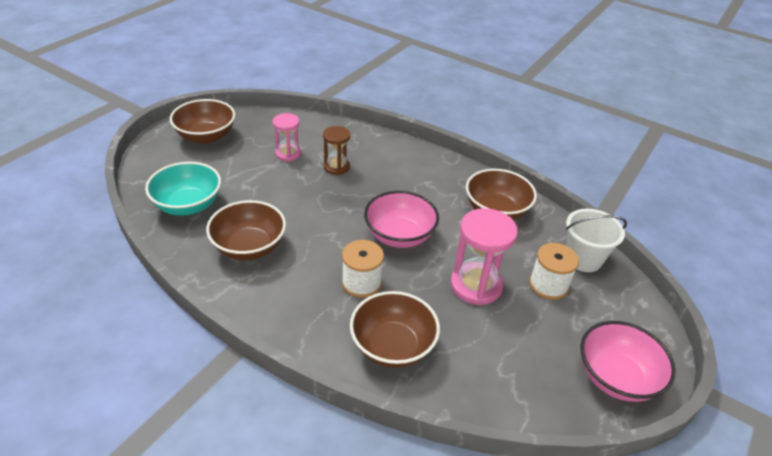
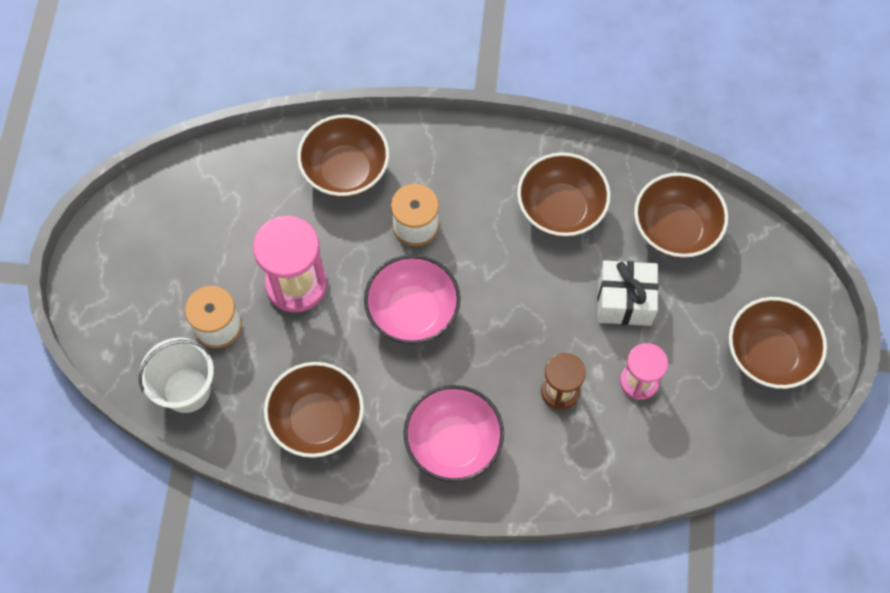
camera: 155 degrees right, 25 degrees up
(188, 205) = (675, 229): turquoise bowl -> brown bowl
(258, 187) = (624, 301): none -> white gift
(616, 377) = (124, 242): pink bowl -> pink bowl (453, 443)

